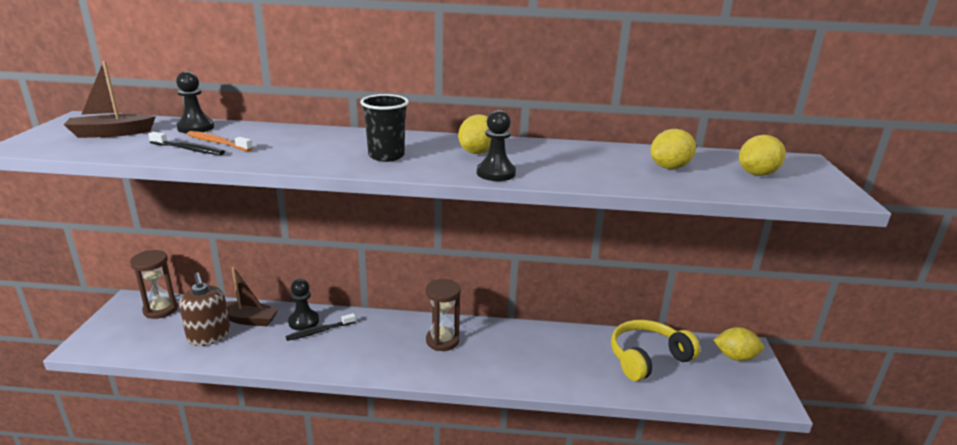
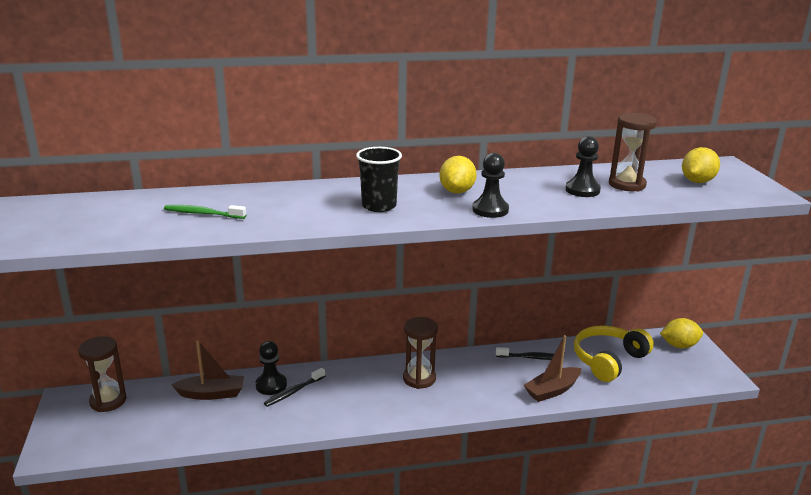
camera: 15 degrees left, 0 degrees up
(111, 133) = (78, 218): brown boat -> brown boat (552, 390)
(189, 149) = (182, 225): black toothbrush -> black toothbrush (531, 357)
(195, 128) = (160, 200): black pawn -> black pawn (582, 190)
(209, 336) = (181, 417): brown soap dispenser -> none
(218, 143) = (202, 214): orange toothbrush -> green toothbrush
(669, 167) = (627, 185): yellow lemon -> brown hourglass

